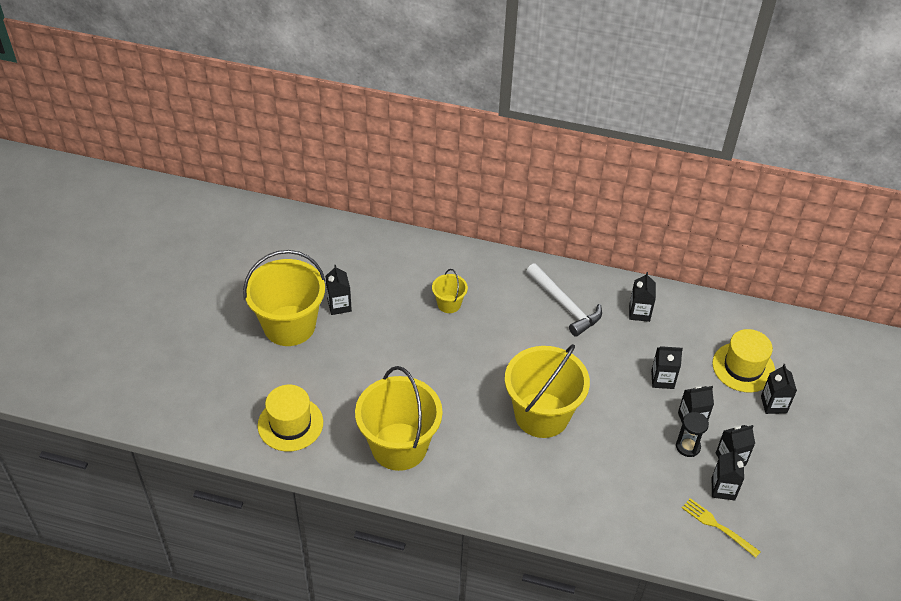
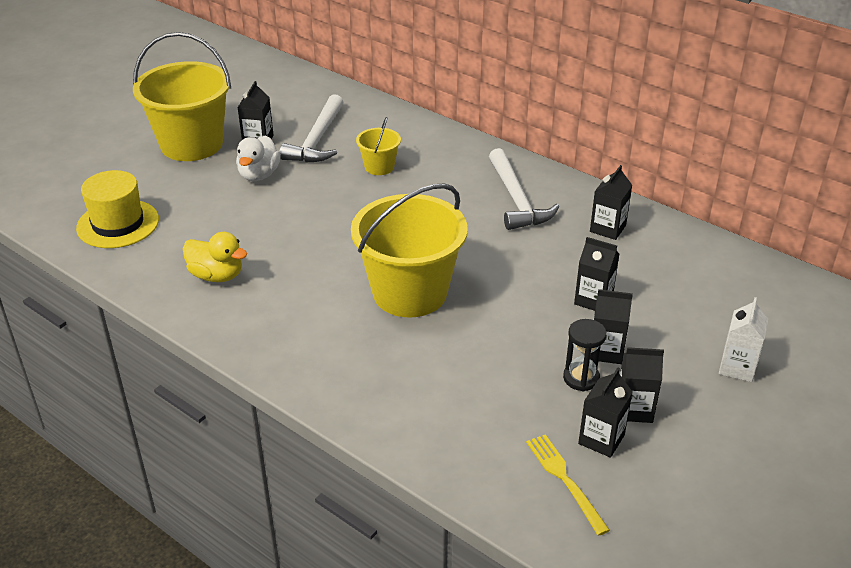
camera: 25 degrees right, 10 degrees down
(364, 341) = (259, 175): none -> white duck
(385, 291) = (317, 140): none -> white hammer
(399, 446) = (217, 275): yellow bucket -> yellow duck
(743, 367) = (716, 316): yellow hat -> none
(773, 404) = (737, 367): black carton -> white carton

